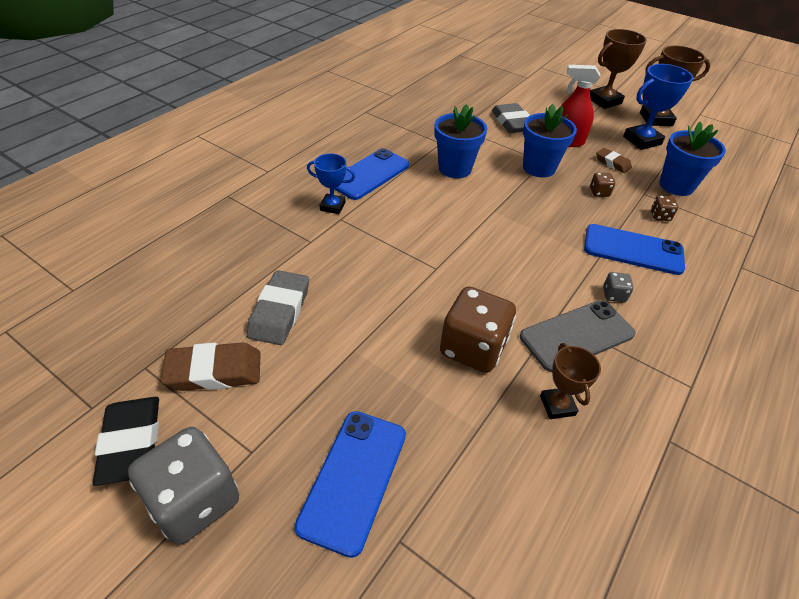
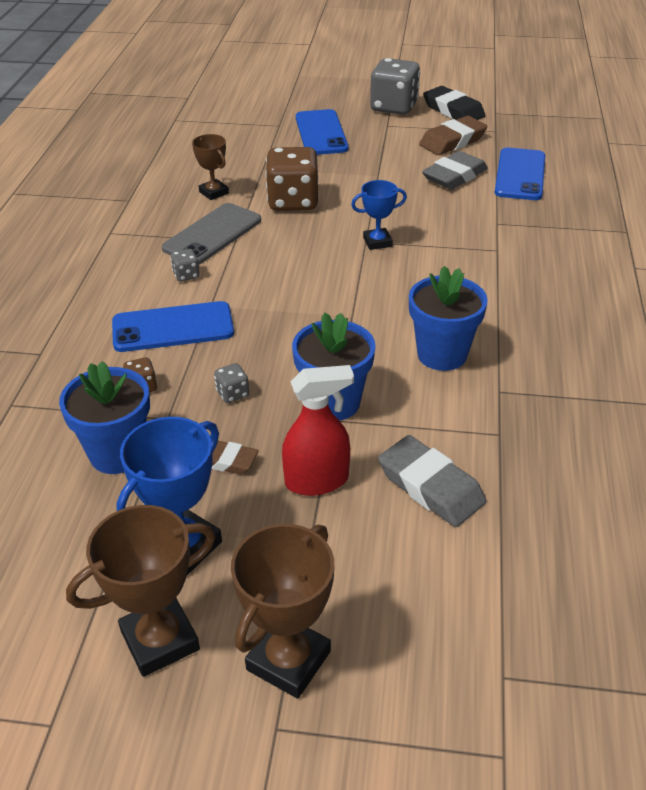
camera: 155 degrees right, 5 degrees down
(280, 311) = (454, 176): grey eraser -> grey eraser turned 60 degrees clockwise
(332, 206) = (519, 257): blue trophy -> blue trophy (377, 242)
(369, 174) = (529, 305): blue phone -> blue phone (520, 175)
(599, 192) = (232, 394): brown dice -> grey dice

